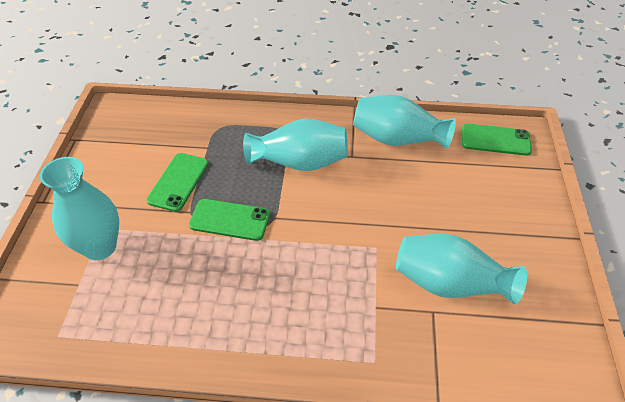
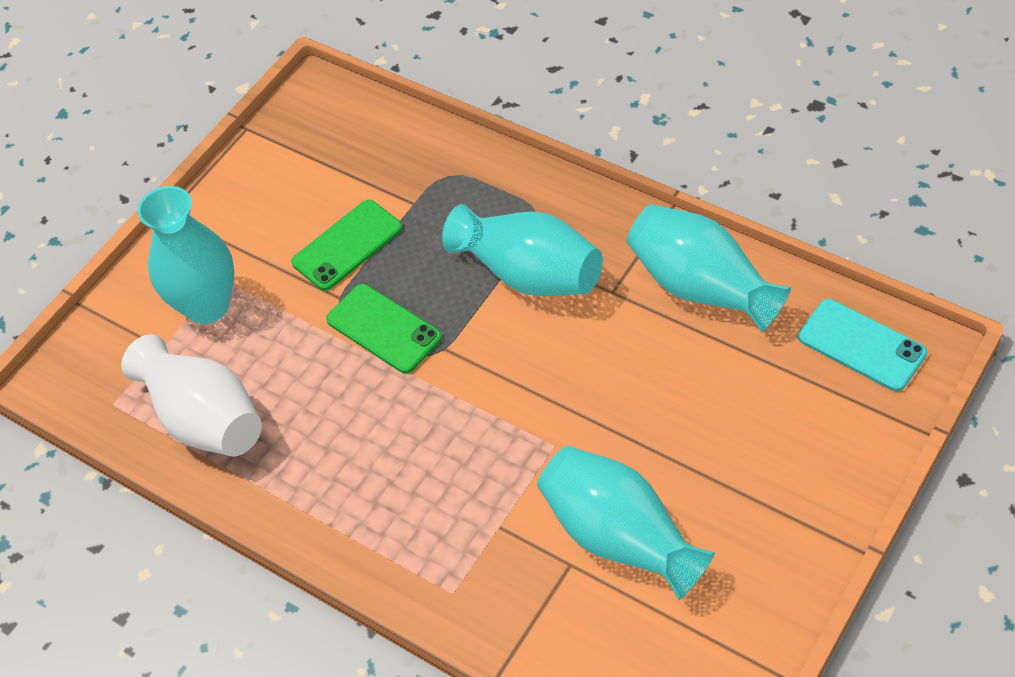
camera: 35 degrees right, 5 degrees up
(135, 319) = (205, 418): none -> white vase
(495, 140) = (861, 345): green phone -> turquoise phone

